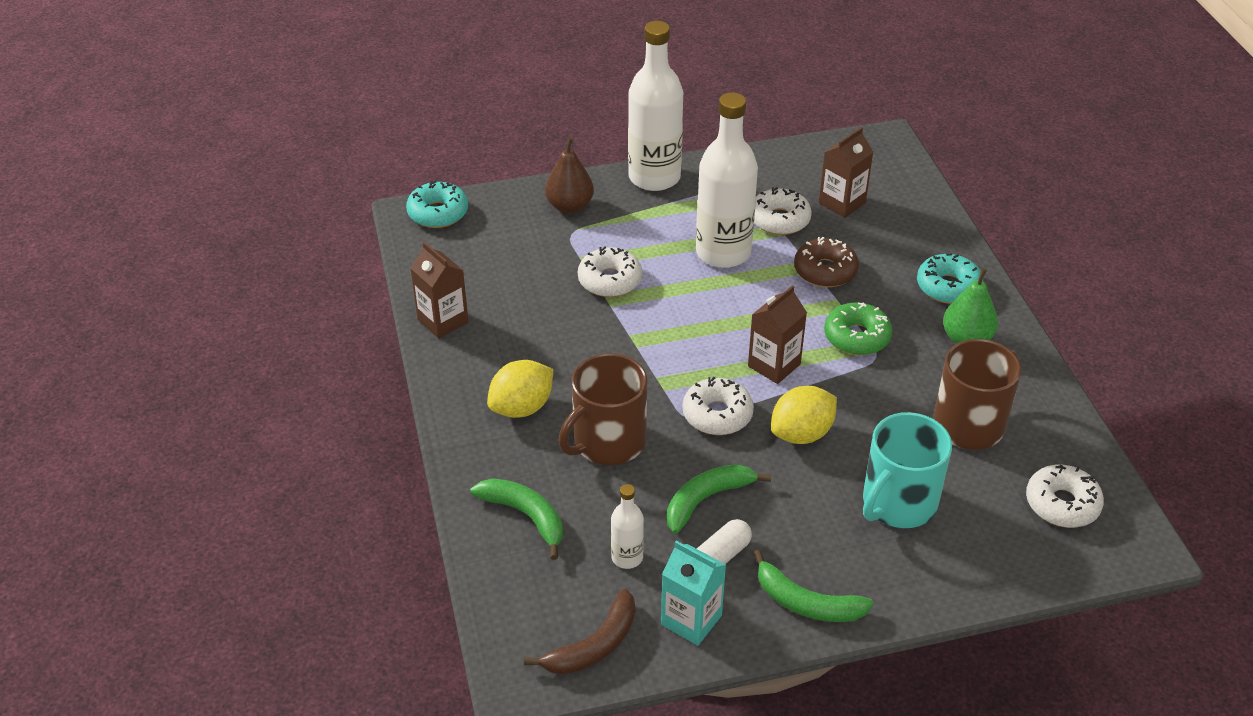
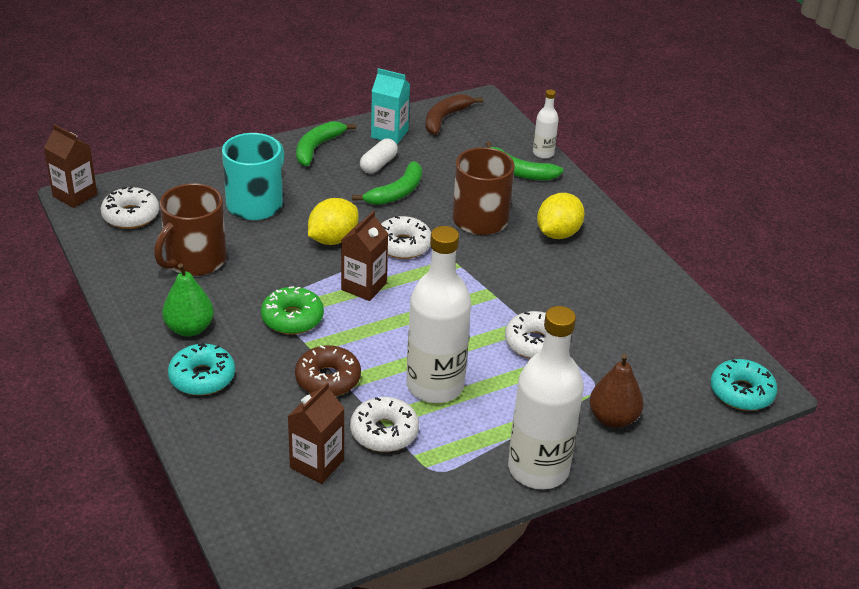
camera: 165 degrees right, 5 degrees down
(443, 321) = (662, 289): brown carton -> brown carton (75, 195)
(627, 557) = (441, 158): white bottle -> white bottle (543, 153)
(806, 603) = (317, 148): green banana -> green banana turned 75 degrees counterclockwise

